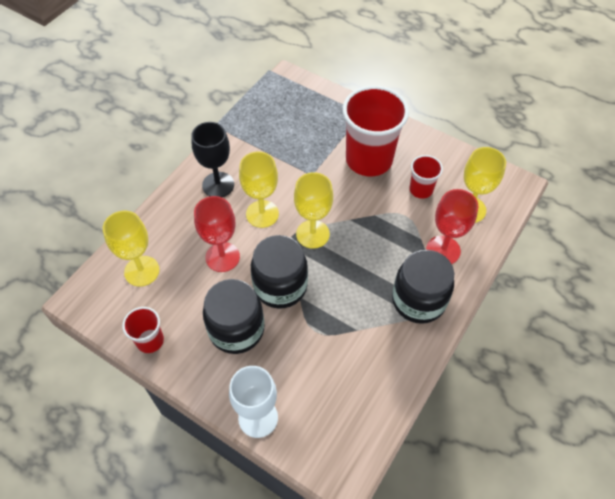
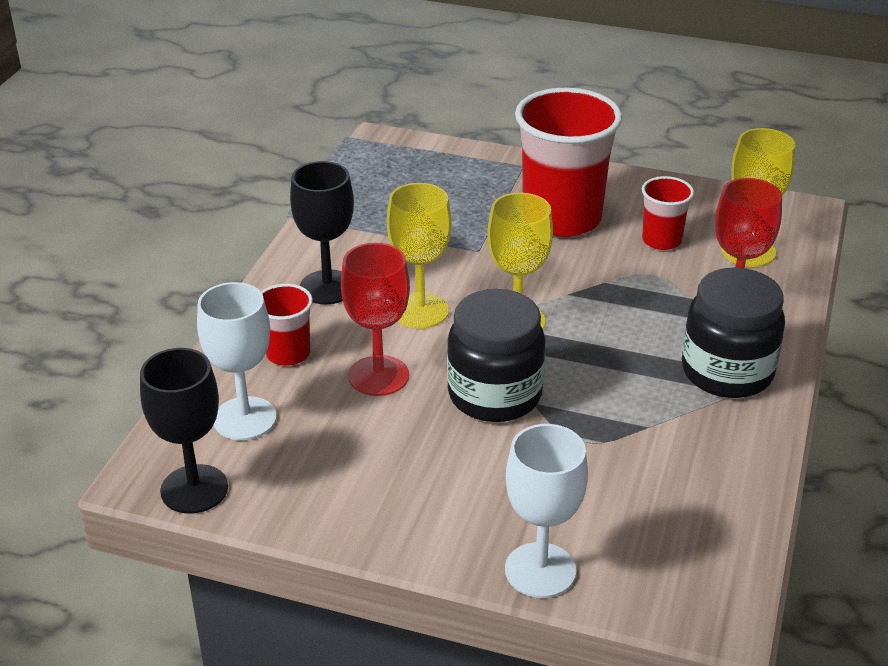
camera: 15 degrees left, 20 degrees down
(100, 314) = (194, 489): none -> black goblet
(142, 271) = (244, 418): yellow goblet -> white goblet
(150, 341) = (302, 507): red cup -> red cup (288, 354)
(236, 329) = (447, 463): black jar -> none

